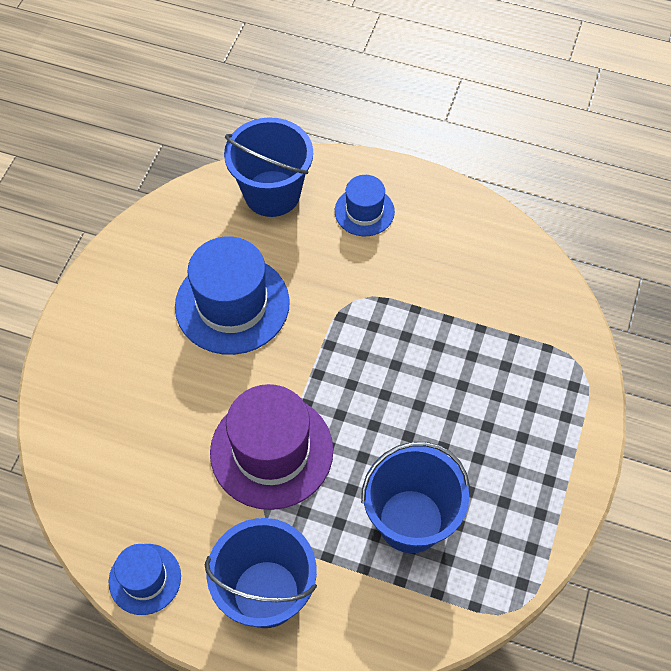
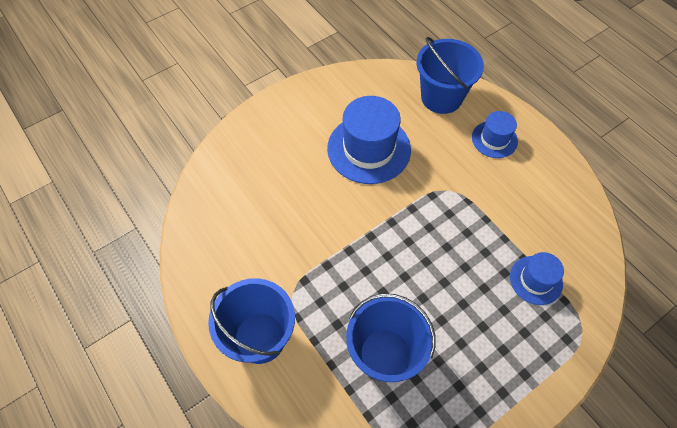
camera: 35 degrees right, 0 degrees up
(145, 579) = (197, 279): blue hat -> blue hat (536, 280)
(271, 451) = (328, 251): purple hat -> none

